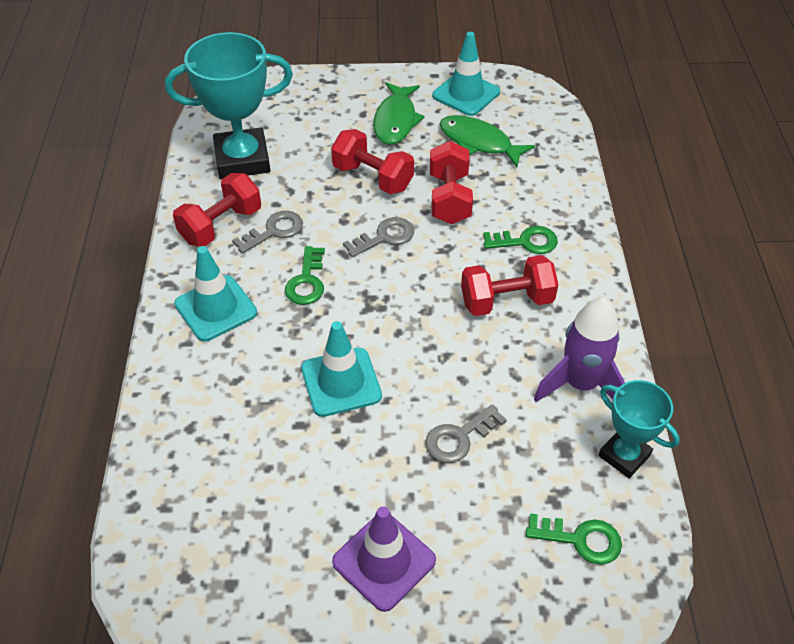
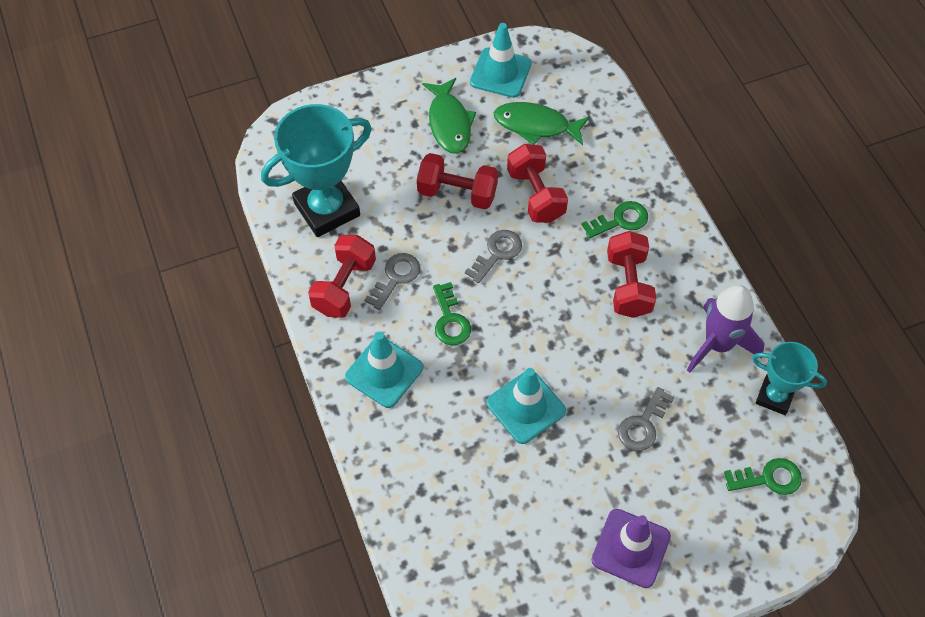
camera: 20 degrees left, 10 degrees up
(506, 301) = (628, 285): red dumbbell -> red dumbbell turned 60 degrees counterclockwise

